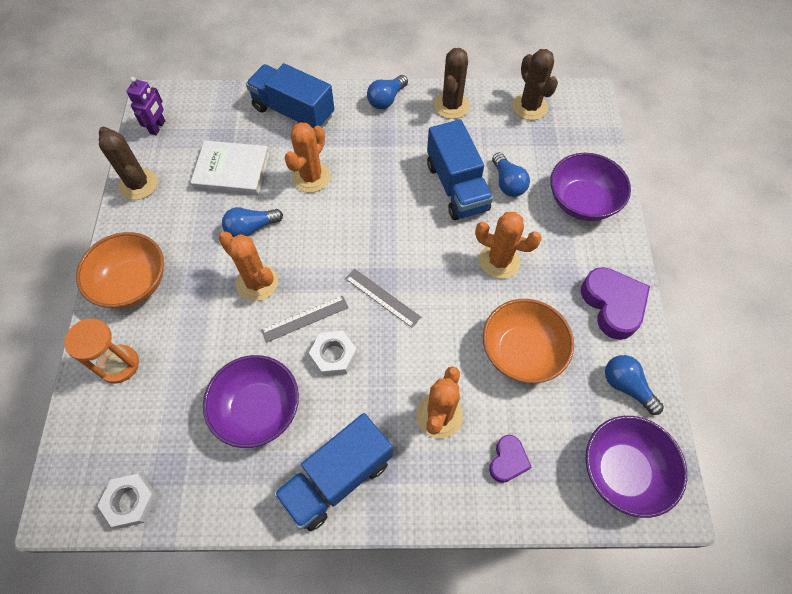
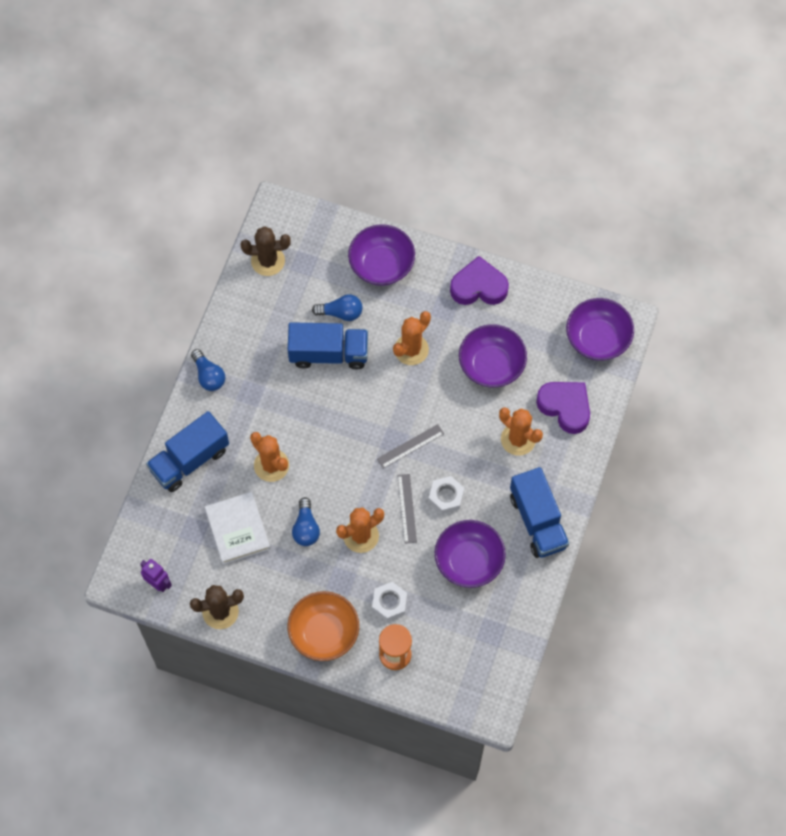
camera: 70 degrees left, 5 degrees up
(131, 502) = (506, 662): white nut -> white nut (389, 603)
(232, 171) = (237, 529): white book -> white book turned 45 degrees counterclockwise
(451, 106) = (239, 324): brown cactus -> none
(508, 460) = (565, 407): purple heart -> purple heart, size x1.77
(521, 352) = (491, 365): orange bowl -> purple bowl
(626, 386) = (542, 308): blue light bulb -> none

